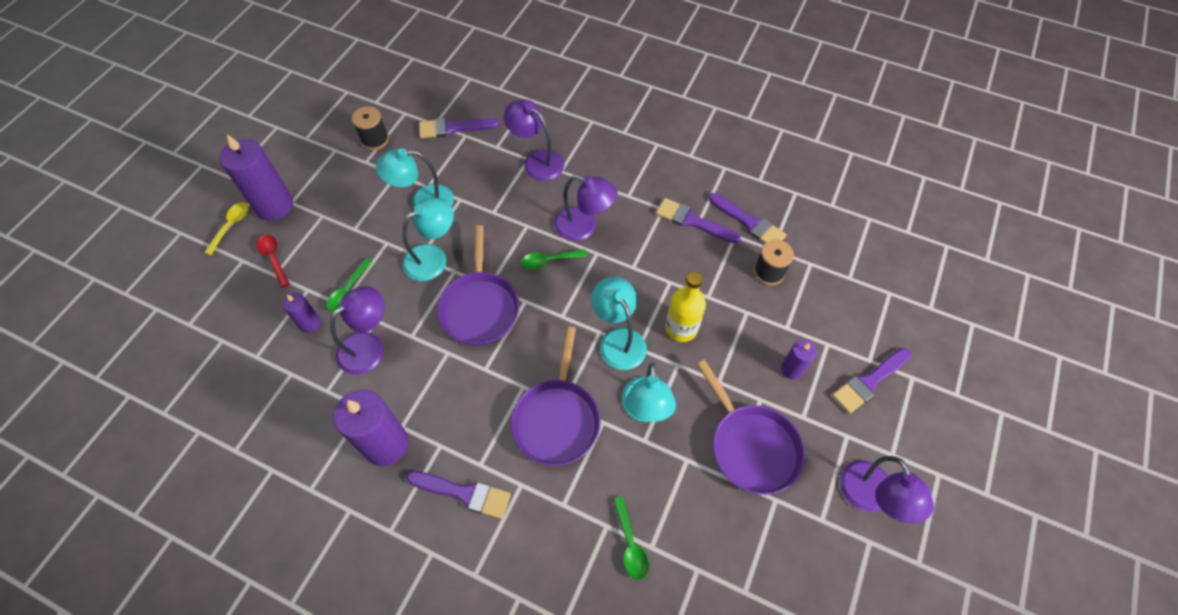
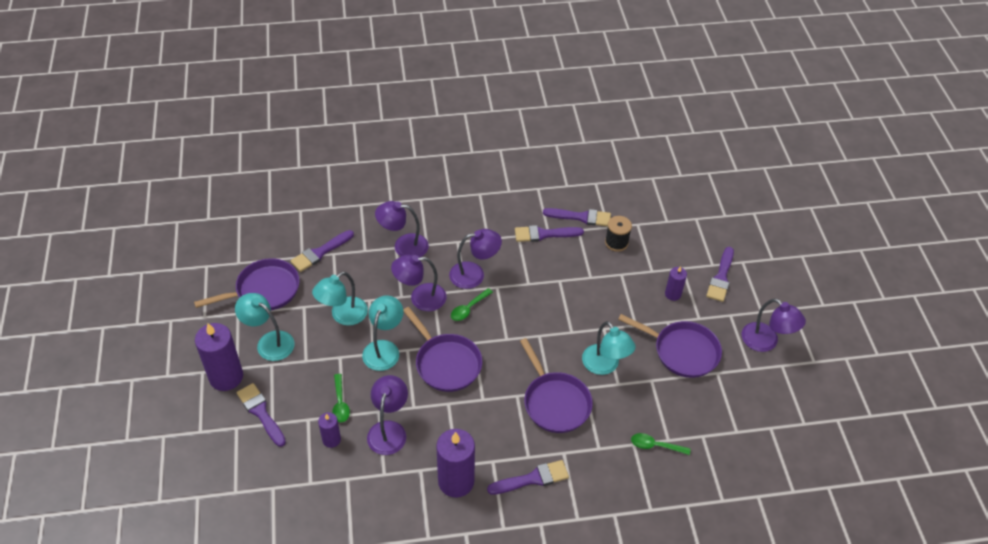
camera: 35 degrees left, 10 degrees down
(231, 226) = (203, 409): yellow spoon -> none
(274, 258) = (261, 412): red spoon -> purple brush
(375, 140) = (264, 290): black spool -> purple pan
(510, 223) = (420, 298): none -> purple lamp
(618, 339) = (555, 333): turquoise lamp -> turquoise lamp (269, 342)
(630, 544) = (655, 446): green spoon -> green spoon turned 150 degrees clockwise
(681, 328) = (589, 305): yellow bottle -> none

